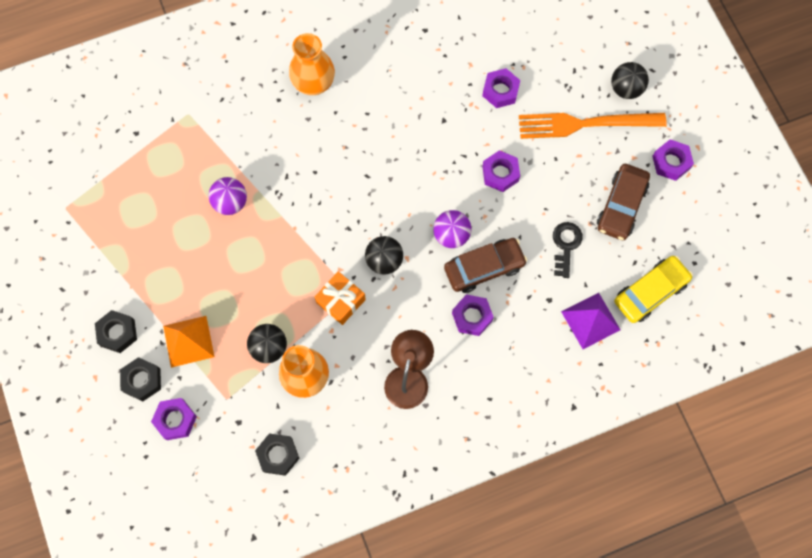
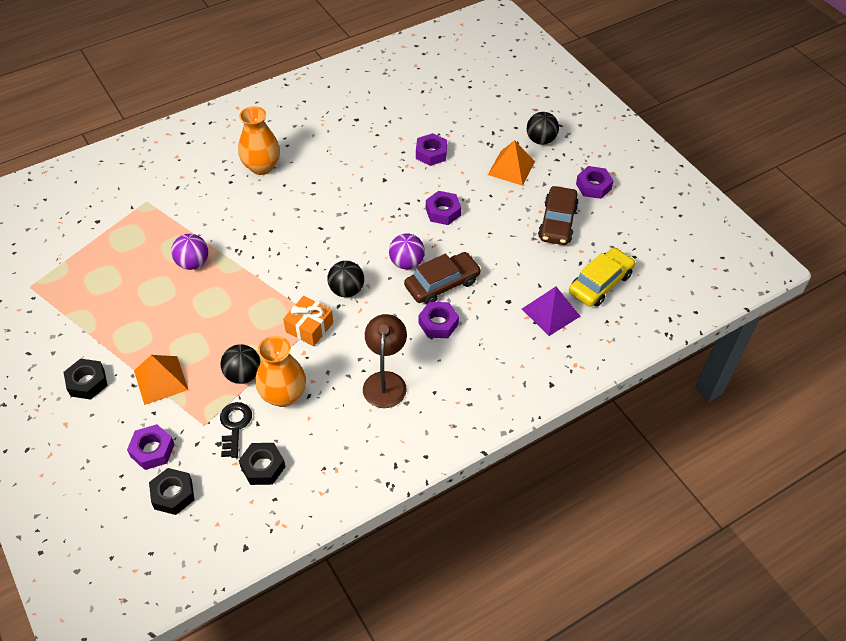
camera: 10 degrees left, 20 degrees down
(142, 380) = (115, 420): black nut -> black nut (173, 494)
(565, 245) = (514, 258): black key -> black key (235, 426)
(585, 124) = (511, 168): orange fork -> orange pyramid

